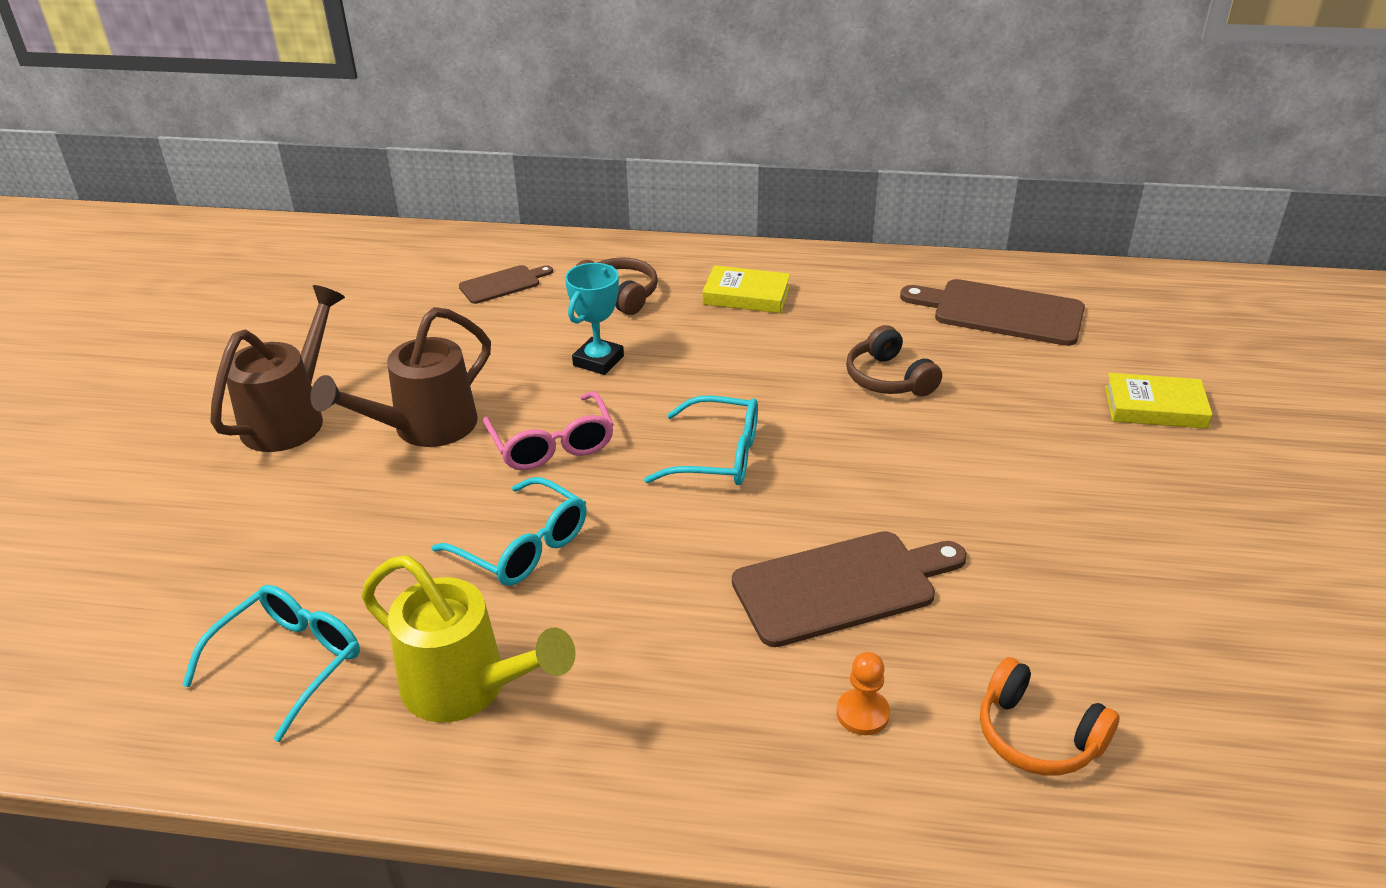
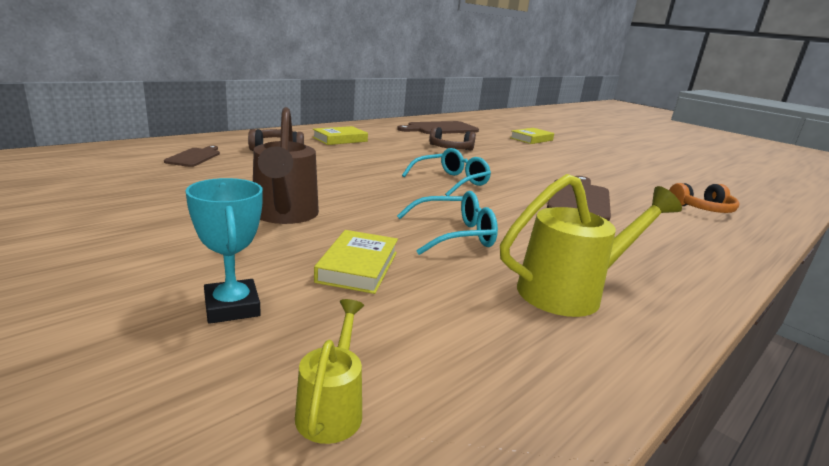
camera: 55 degrees left, 15 degrees down
(142, 639) = (332, 408): none -> yellow watering can
(290, 662) = (469, 341): turquoise glasses -> none
(291, 418) = (163, 241): brown watering can -> none
(362, 533) = (358, 267): none -> yellow book
(552, 445) = (374, 199): pink glasses -> none
(598, 361) = (322, 169): turquoise trophy -> turquoise trophy (232, 307)
(862, 713) = (669, 225): orange pawn -> none

